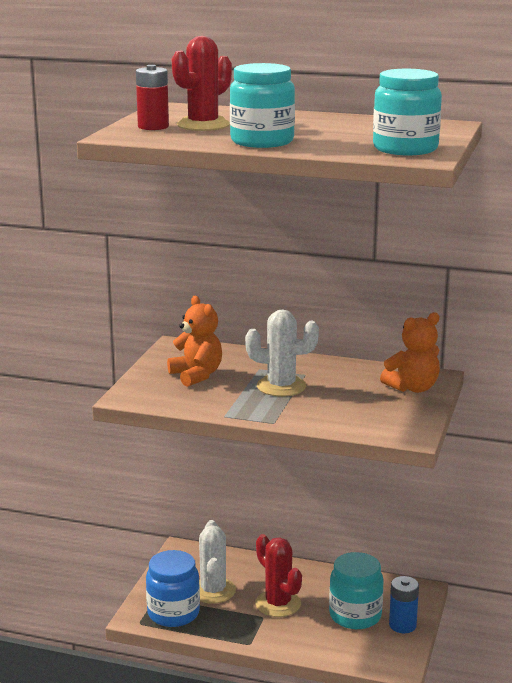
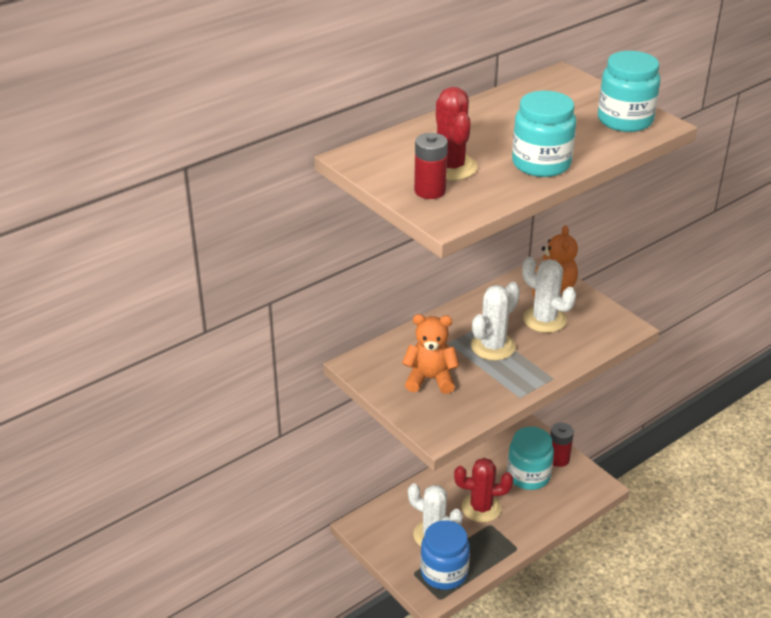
camera: 55 degrees left, 15 degrees up
(358, 396) = (544, 319): none -> white cactus
(402, 625) = (558, 459): blue battery -> red battery

